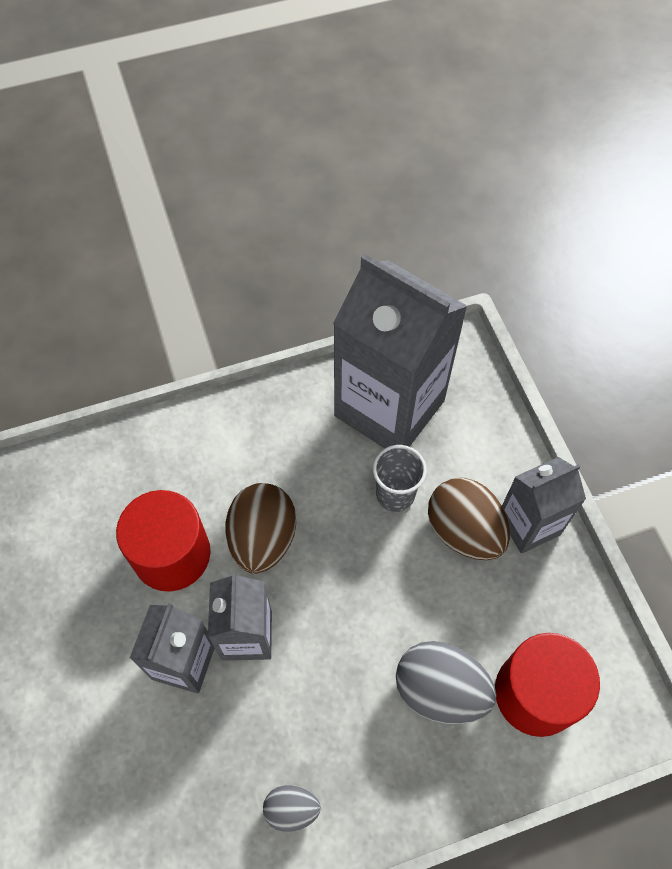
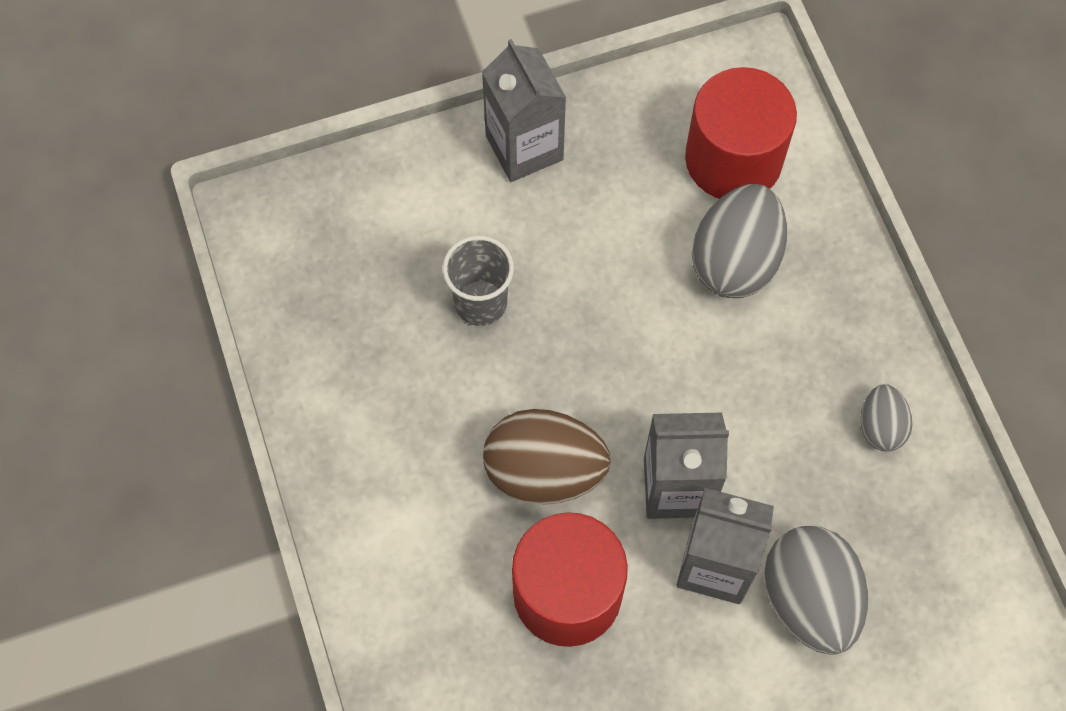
camera: 90 degrees left, 5 degrees up
(150, 735) = (809, 599): none -> grey egg
(389, 408) = (348, 307): grey carton -> none
(464, 531) = (533, 222): brown egg -> none

